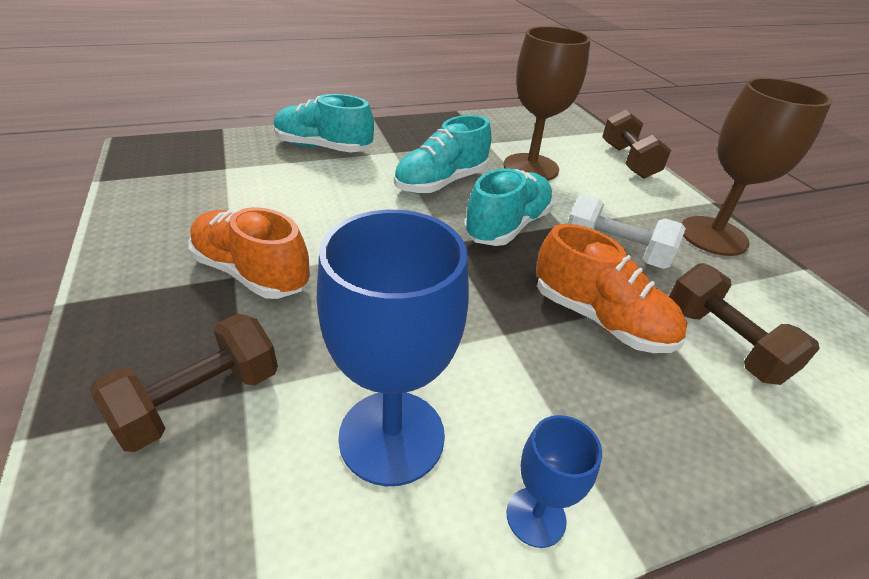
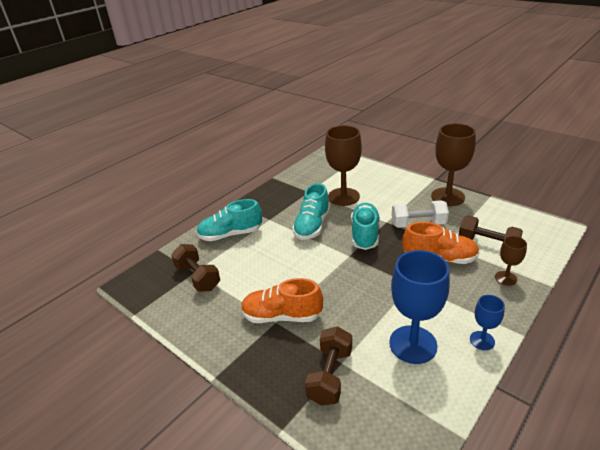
camera: 25 degrees left, 5 degrees down
(628, 161) = (382, 172): brown dumbbell -> brown dumbbell (198, 277)
(709, 423) = (506, 278): none -> brown goblet

